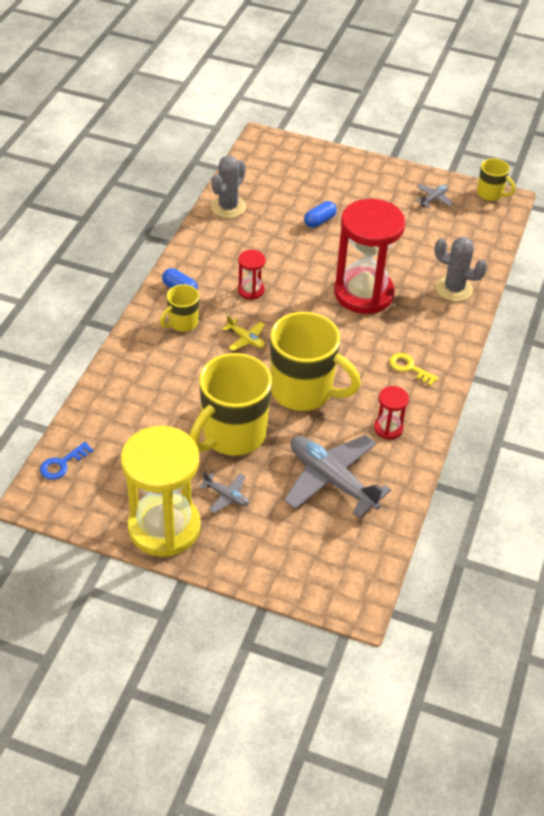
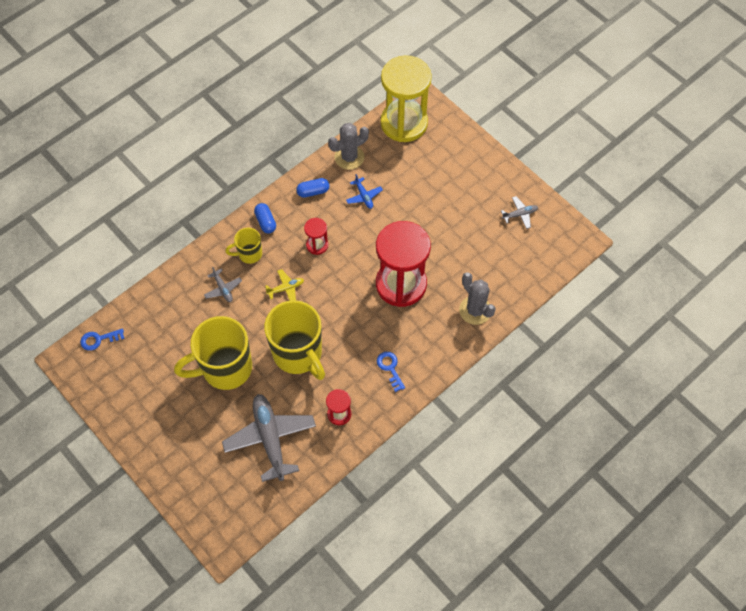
camera: 30 degrees right, 15 degrees up
(164, 527) = (135, 422): yellow hourglass -> yellow hourglass (404, 123)
(226, 496) = (190, 417): grey plane -> grey plane (223, 289)
(246, 339) = (286, 288): yellow plane -> yellow plane turned 90 degrees counterclockwise
(268, 234) = (364, 196): none -> blue plane
(320, 221) = (412, 199): blue capsule -> blue capsule (313, 192)
(409, 368) = (390, 368): yellow key -> blue key
(490, 194) = (572, 228): yellow mug -> none

